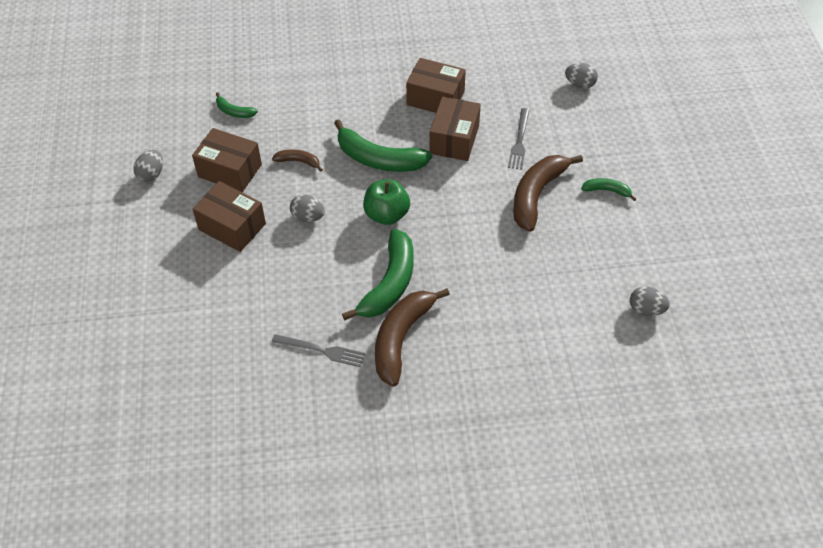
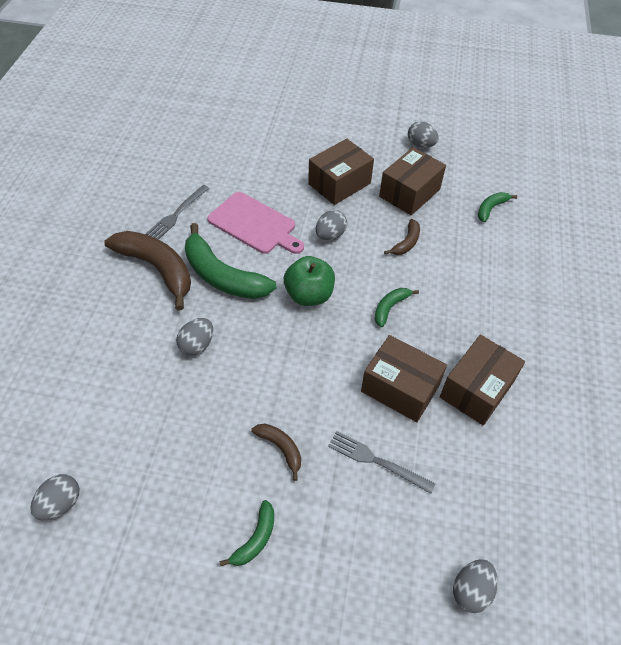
camera: 105 degrees right, 0 degrees up
(314, 279) = (254, 224): none -> pink cutting board
(378, 159) = (390, 307): green banana -> green banana, size x0.49
(472, 276) = (197, 345): none -> grey egg
(537, 195) = (281, 448): brown banana -> brown banana, size x0.49

